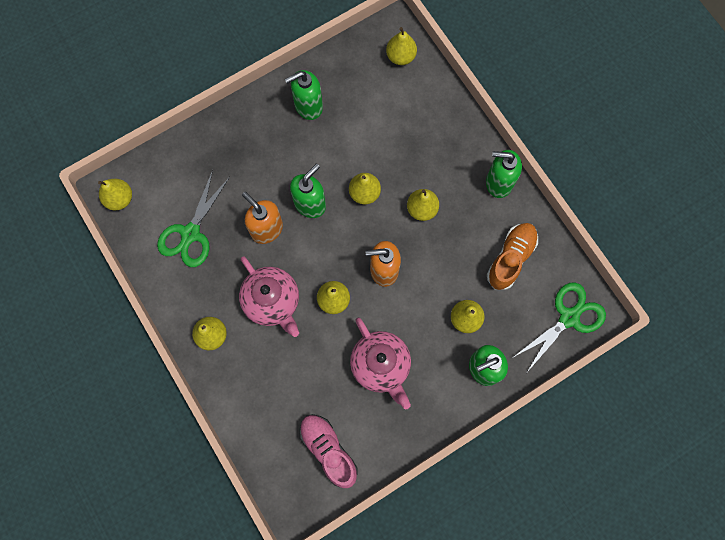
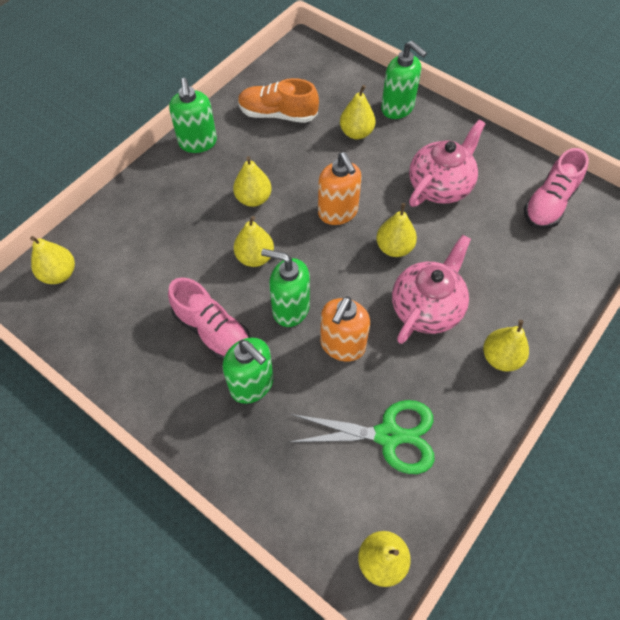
camera: 110 degrees left, 15 degrees down
(308, 106) = (157, 356): green soap dispenser -> green soap dispenser (252, 384)
(313, 146) = (212, 331): none -> pink shoe
(569, 317) = (317, 62): green scissors -> none

